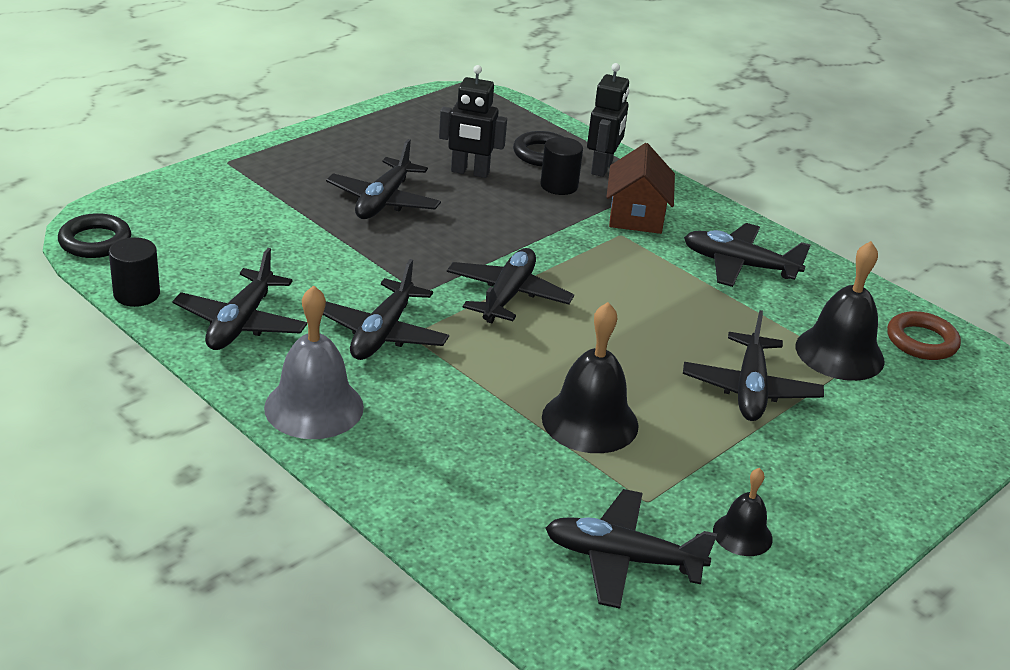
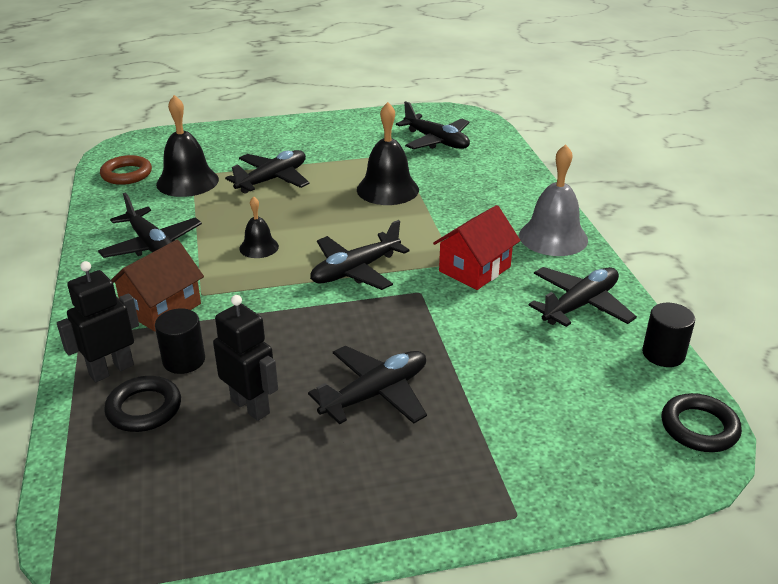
camera: 145 degrees left, 0 degrees up
(382, 333) = (474, 269): black plane -> red house
(742, 534) = (368, 135): black bell -> black bell (259, 247)

